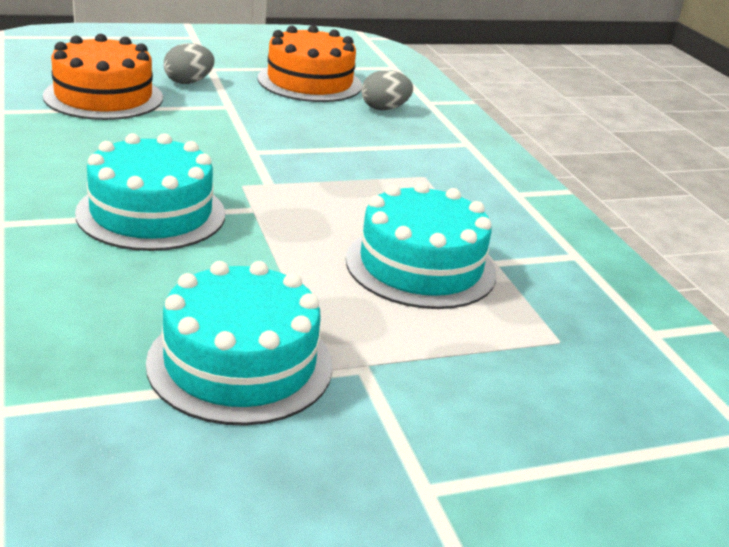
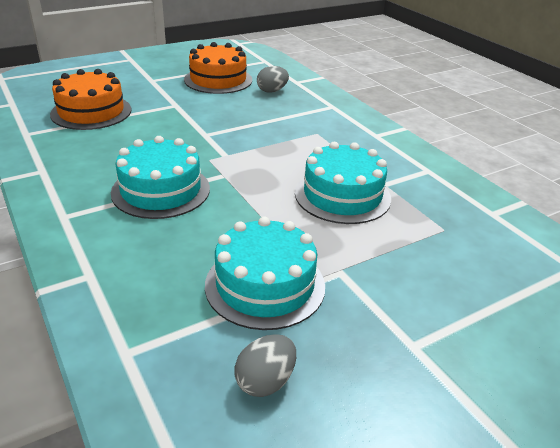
camera: 10 degrees left, 5 degrees up
(188, 82) = (142, 92): grey egg -> grey egg (265, 381)

